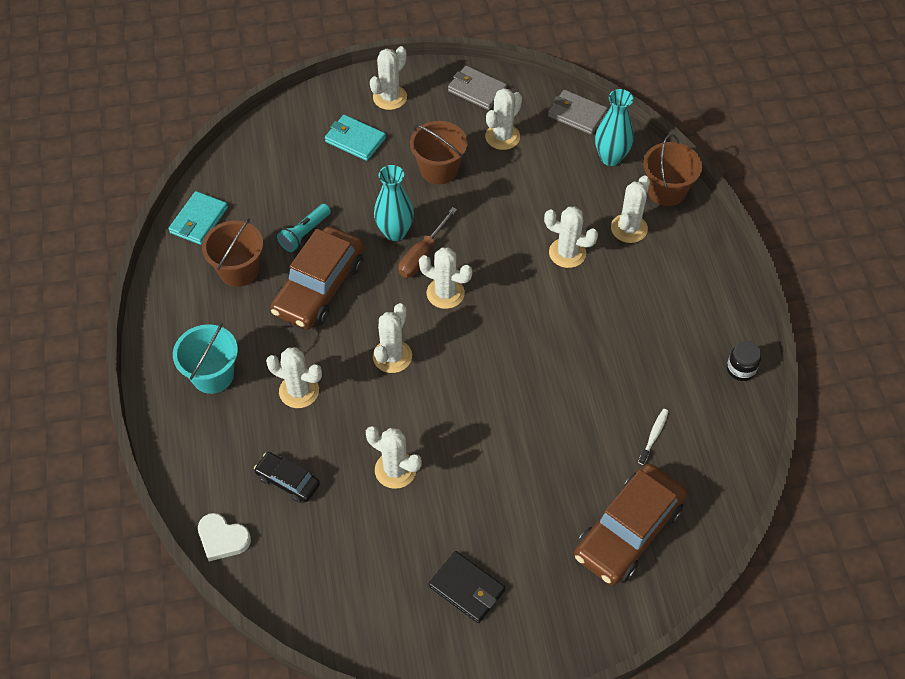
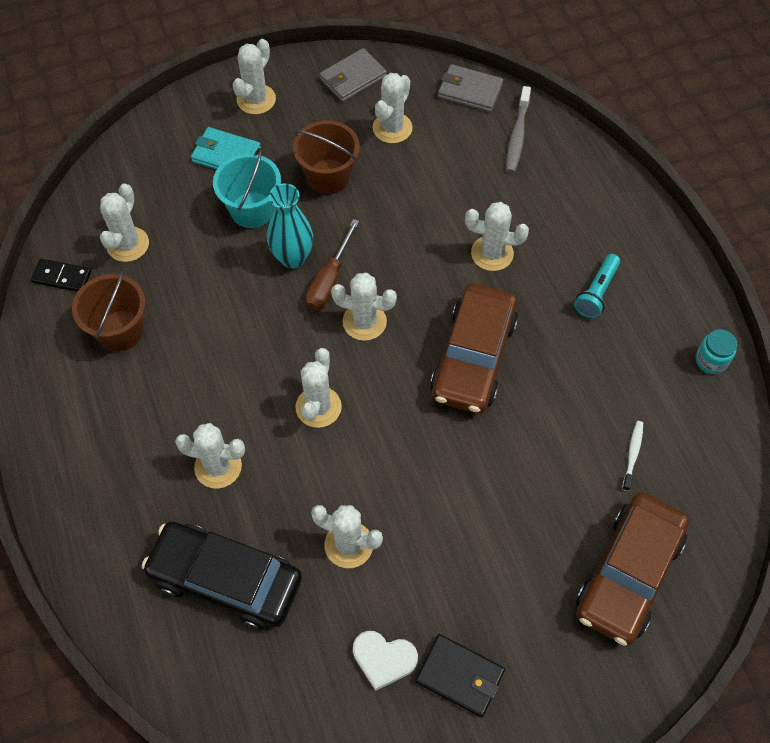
camera: 10 degrees left, 5 degrees up
(199, 220) = (62, 277): turquoise wallet -> black domino
(213, 375) = (112, 464): turquoise bucket -> turquoise bucket (252, 210)
(222, 538) = (161, 665): white heart -> white heart (383, 659)
(288, 481) = (226, 579): black car -> black car, size x1.94
(305, 233) = (189, 274): turquoise flashlight -> turquoise flashlight (597, 292)
(319, 287) = (218, 336): brown car -> brown car (473, 357)
(477, 90) = (353, 78): grey wallet -> grey wallet turned 60 degrees counterclockwise
(610, 158) = (517, 136): turquoise vase -> grey toothbrush
(629, 228) = (554, 214): white cactus -> white cactus (128, 244)
(666, 191) = (586, 165): brown bucket -> none
(740, 369) = (711, 360): black jar -> turquoise jar

